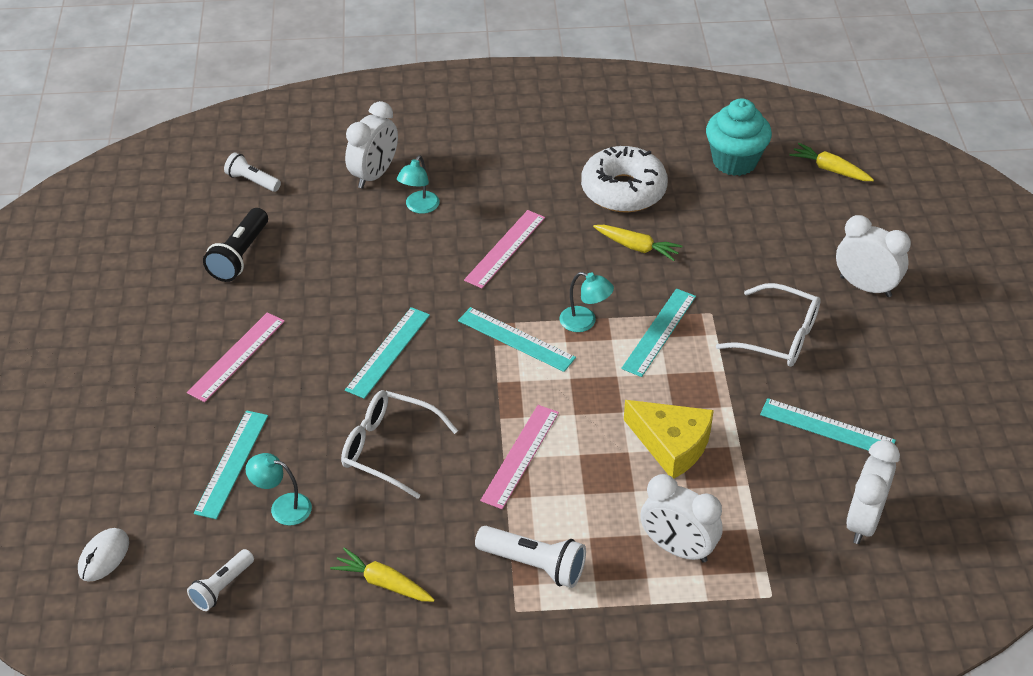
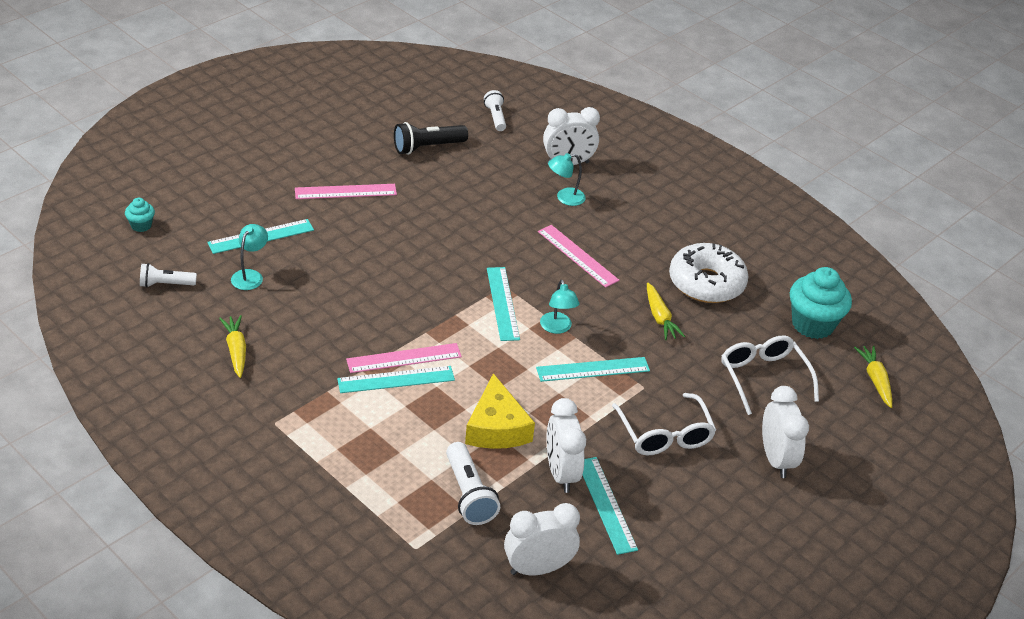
camera: 45 degrees right, 5 degrees down
(104, 556) = (141, 225): white mouse -> turquoise cupcake
(282, 507) = (250, 275): turquoise lamp -> turquoise lamp turned 45 degrees clockwise
(388, 352) = (423, 252): turquoise ruler -> turquoise ruler (396, 379)
(388, 448) = (344, 295): white glasses -> white glasses (763, 377)
(505, 248) = (577, 256): pink ruler -> pink ruler turned 60 degrees clockwise
(534, 564) = (320, 412): white flashlight -> white flashlight (469, 494)
(677, 548) = (406, 477): white clock -> white clock (561, 473)

